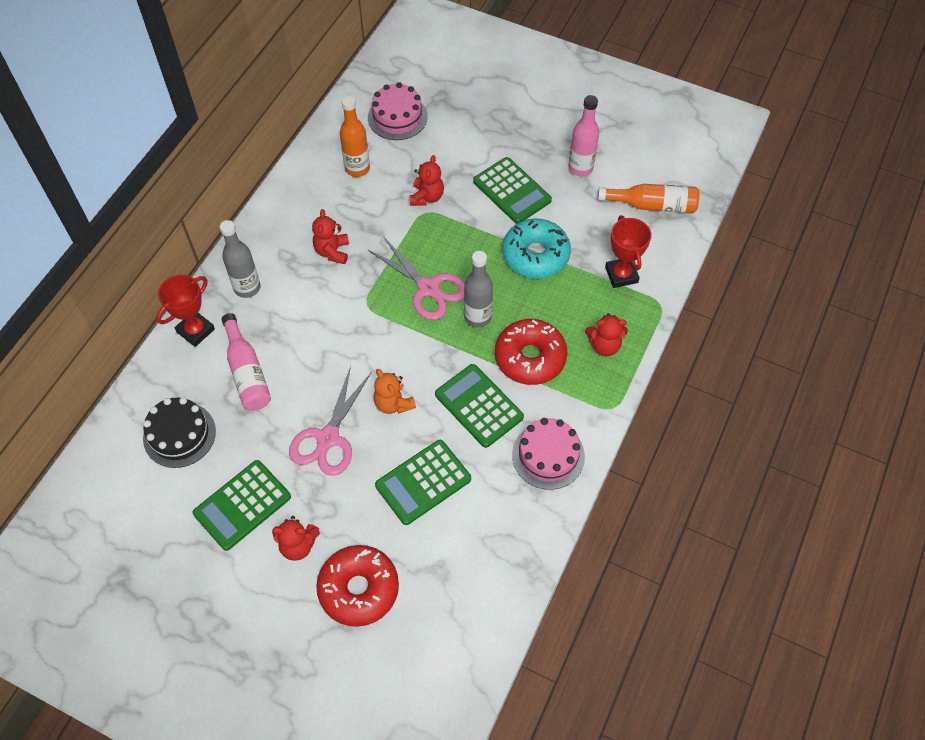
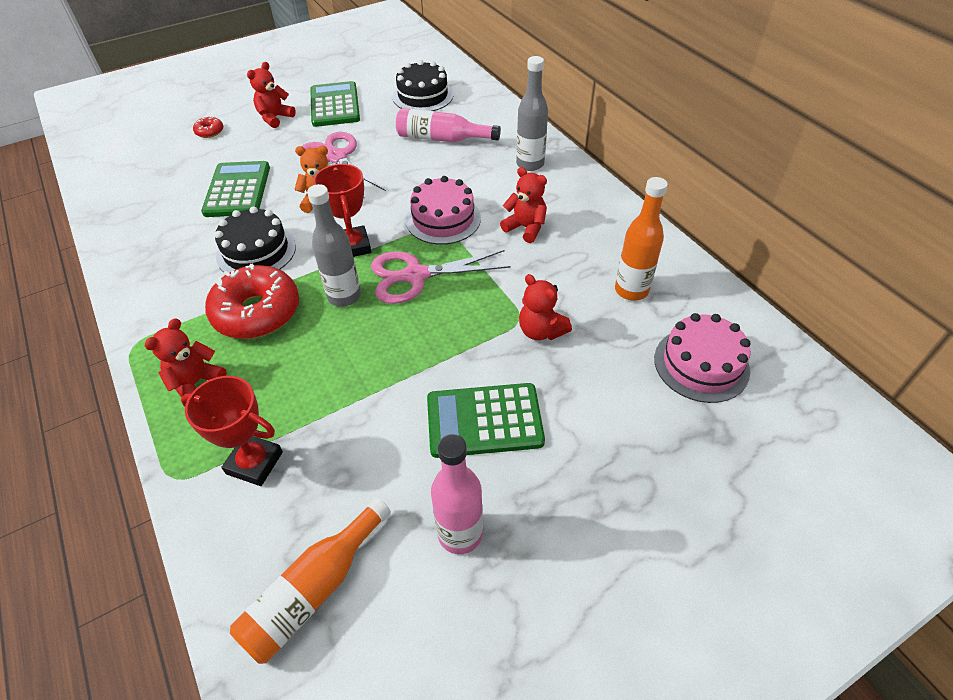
camera: 125 degrees right, 10 degrees down
(195, 330) = (510, 126): red trophy -> red trophy (353, 246)
(359, 589) = (209, 132): red donut -> red donut, size x0.43
(479, 406) = (256, 251): green calculator -> black cake
(535, 255) = (368, 389): turquoise donut -> none
(548, 455) = (157, 272): pink cake -> pink cake (443, 219)

